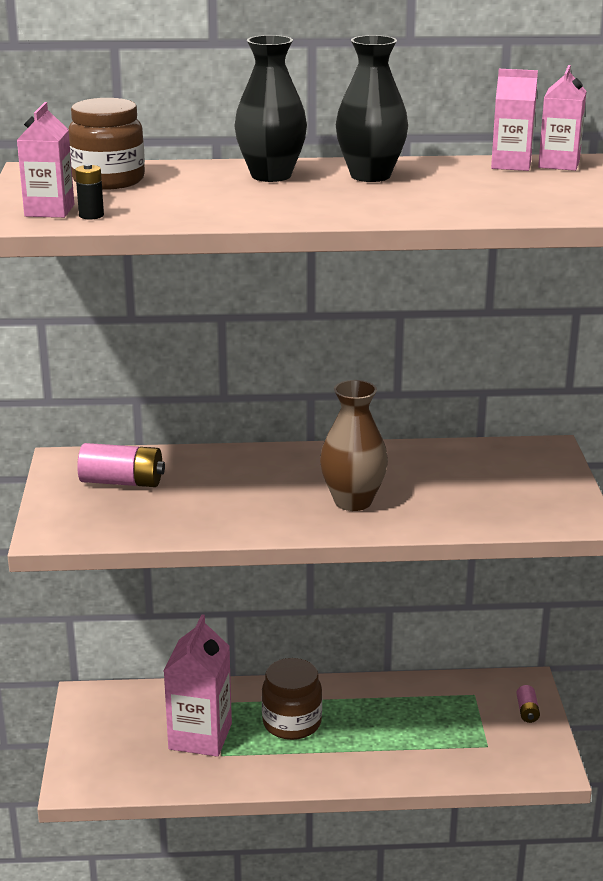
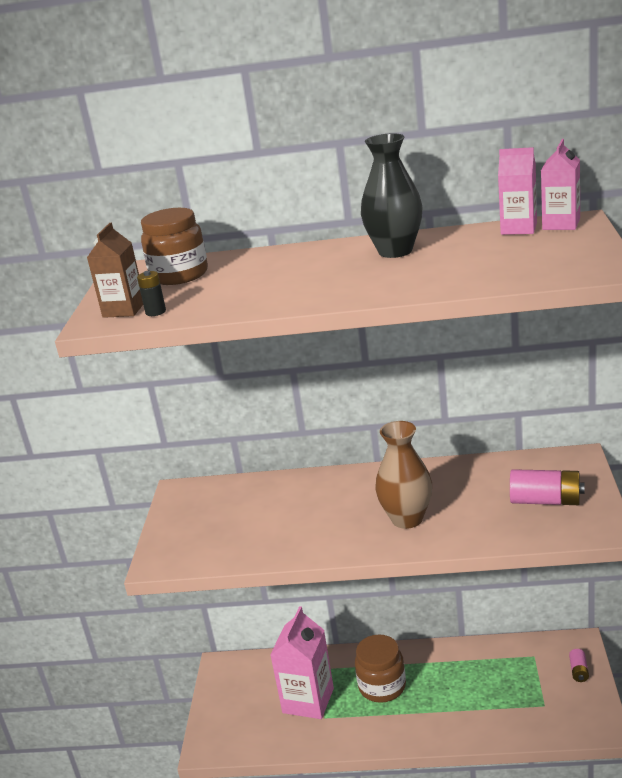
camera: 10 degrees right, 0 degrees up
(49, 210) = (124, 310): pink carton -> brown carton
(122, 482) = (222, 509): pink battery -> pink battery (546, 501)
(271, 175) = (312, 258): black vase -> none

